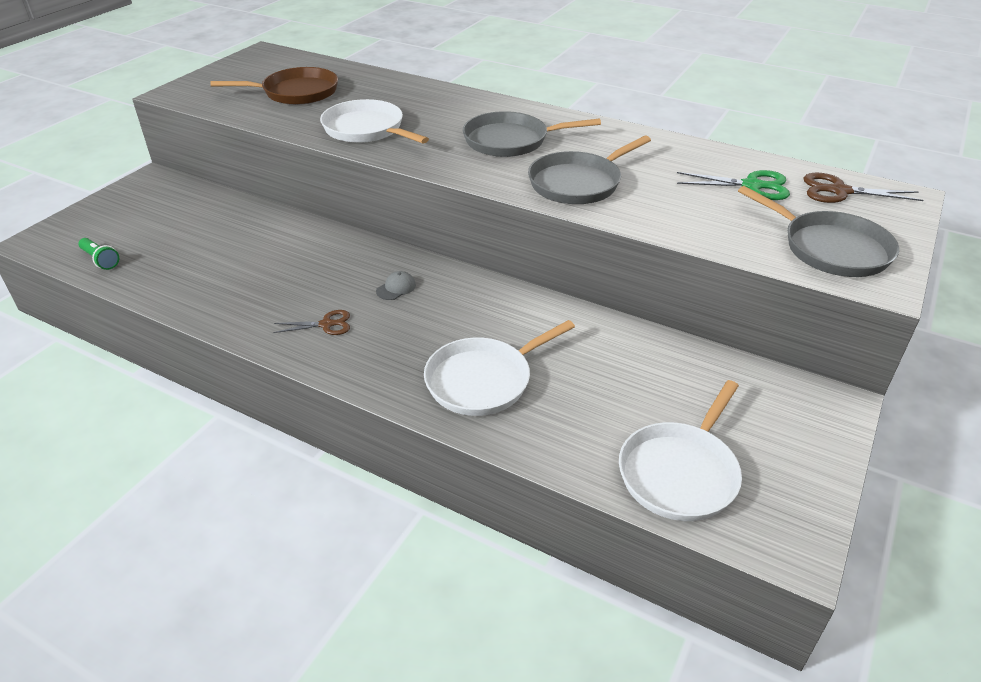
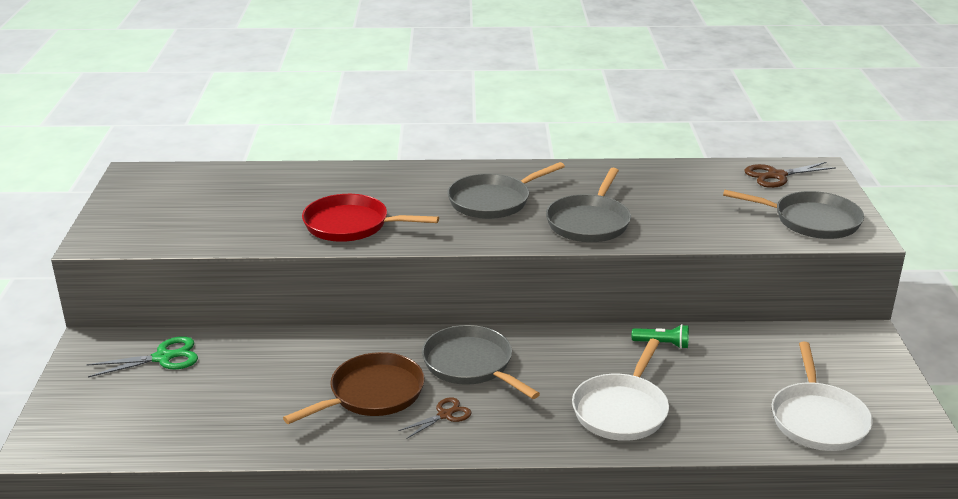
camera: 30 degrees left, 10 degrees down
(100, 260) = (144, 439): green flashlight -> green flashlight (662, 344)
(296, 92) = (231, 207): brown pan -> brown pan (372, 393)
(366, 129) = (351, 225): white pan -> red pan
(396, 288) = (470, 364): grey cap -> grey pan
(752, 186) = (715, 188): green scissors -> green scissors (163, 358)

